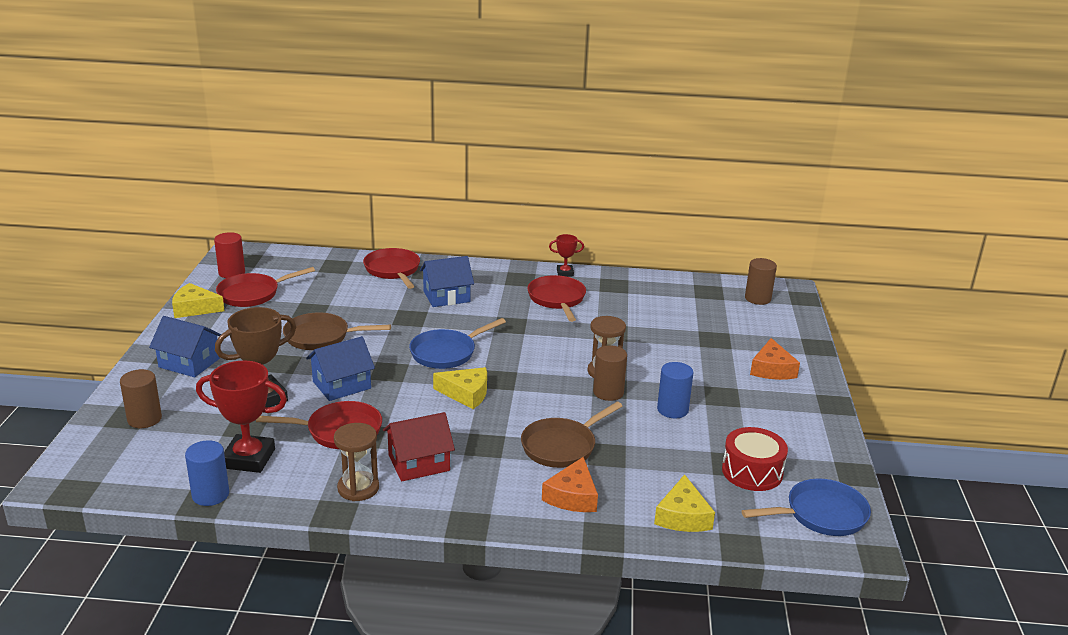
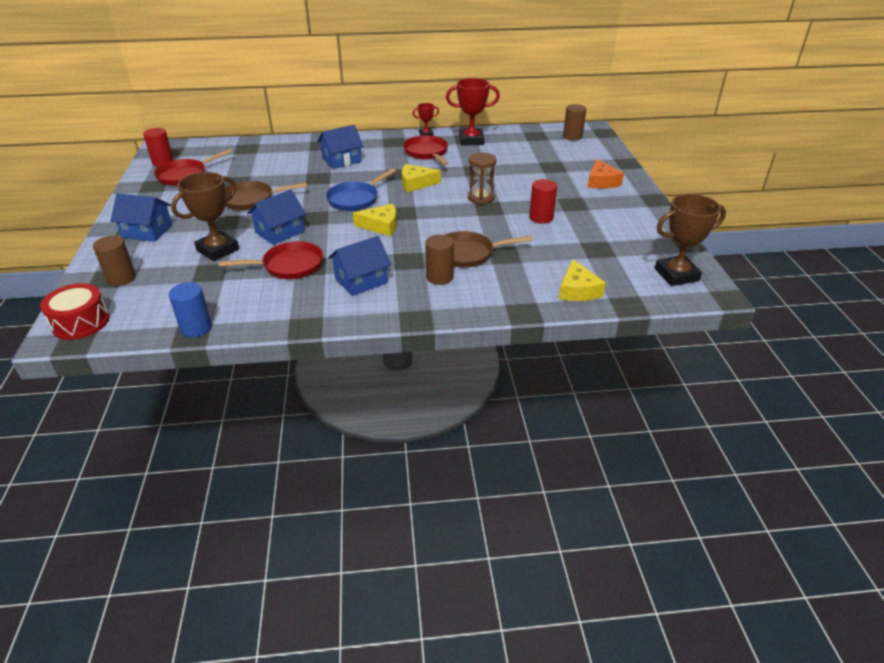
camera: 10 degrees left, 10 degrees up
(194, 308) = (139, 191): yellow cheese -> yellow cheese (416, 183)
(249, 458) = (220, 296): red trophy -> red trophy (471, 140)
(358, 488) = (318, 306): brown hourglass -> none
(393, 270) = (293, 146): red pan -> none
(418, 463) = (361, 280): red house -> blue house
(562, 446) = (468, 253): brown pan -> brown pan turned 45 degrees clockwise
(572, 496) = (490, 288): orange cheese -> none
(608, 392) = (489, 212): brown cylinder -> brown cylinder (439, 277)
(672, 410) = (541, 217): blue cylinder -> red cylinder
(752, 471) = (615, 252): red drum -> red drum (81, 322)
(821, 514) = (676, 275): blue pan -> brown trophy

